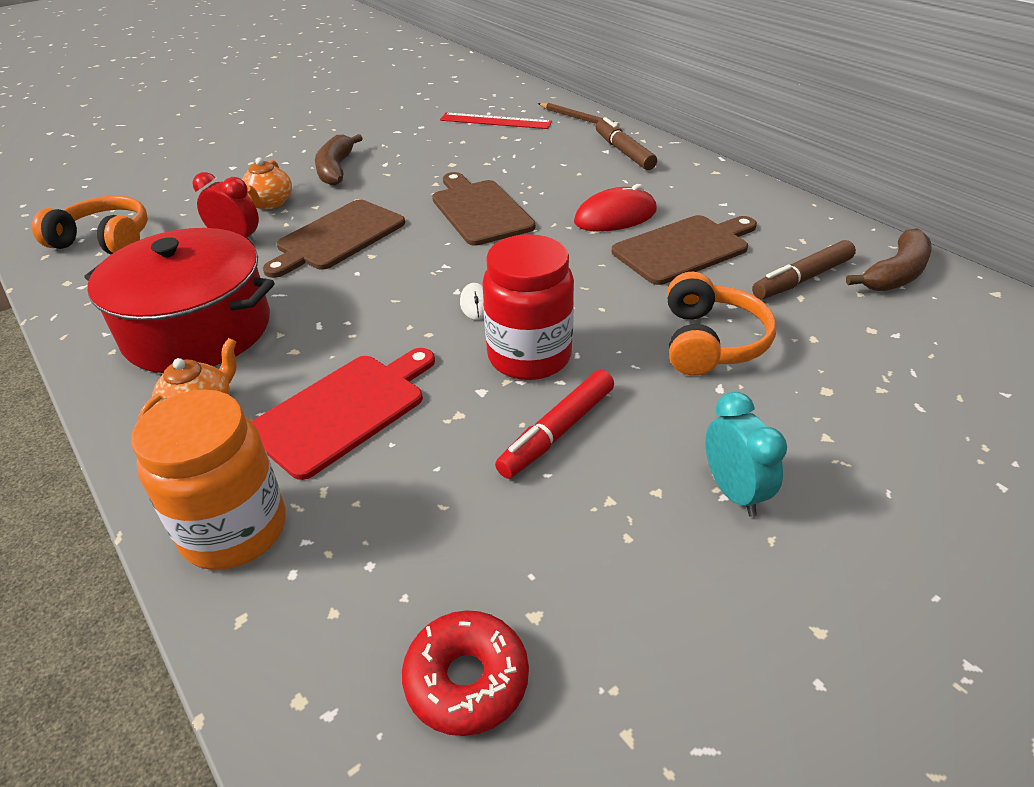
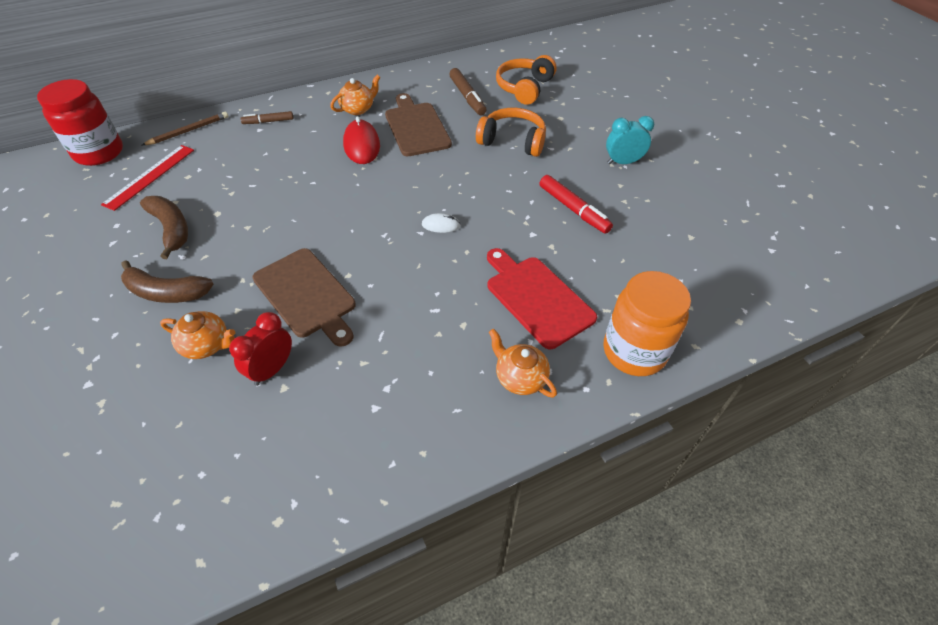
camera: 80 degrees left, 10 degrees up
(105, 240) = (199, 497): orange headphones -> orange headphones (524, 88)
(197, 330) = (413, 389): red pot -> none
(467, 680) = (724, 262): red donut -> none
(480, 210) = (312, 207): brown cutting board -> none
(529, 356) = (505, 209): red jar -> red jar (99, 153)
(624, 152) = (268, 121): brown marker -> brown marker, size x0.64
(694, 198) = (358, 109): none -> orange teapot
(895, 274) = (475, 69): brown banana -> brown banana (171, 229)

